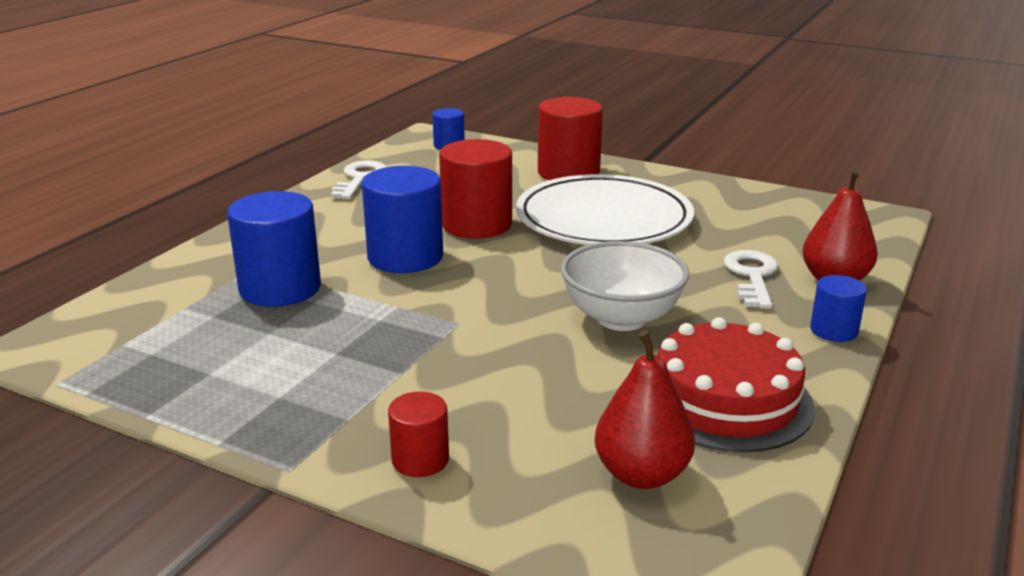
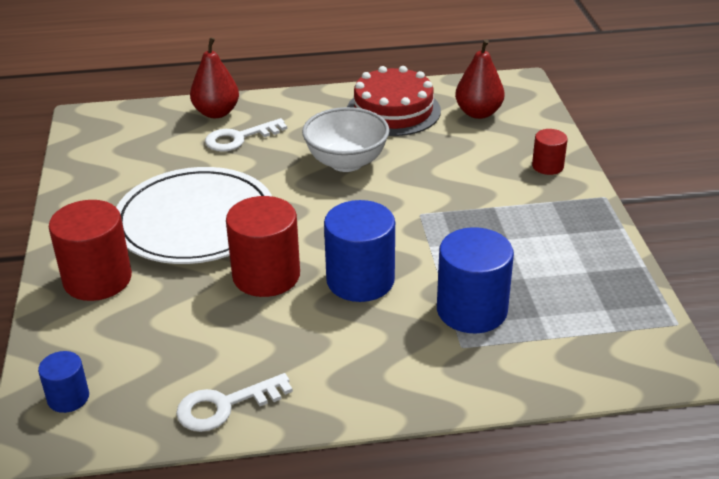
camera: 125 degrees left, 10 degrees up
(833, 330) = (285, 100): blue cylinder -> none

